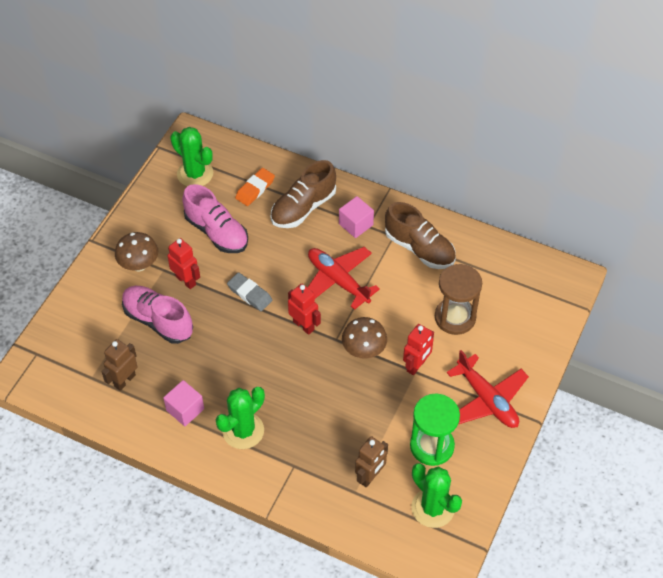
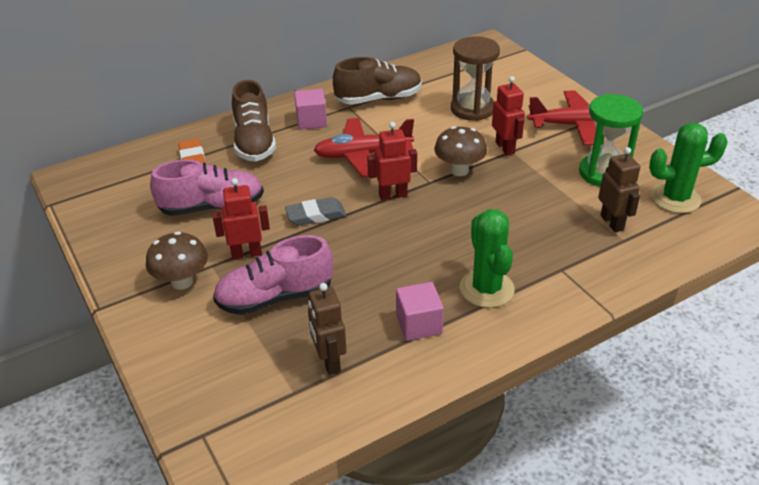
camera: 55 degrees left, 15 degrees down
(195, 174) = (120, 193): green cactus -> none

